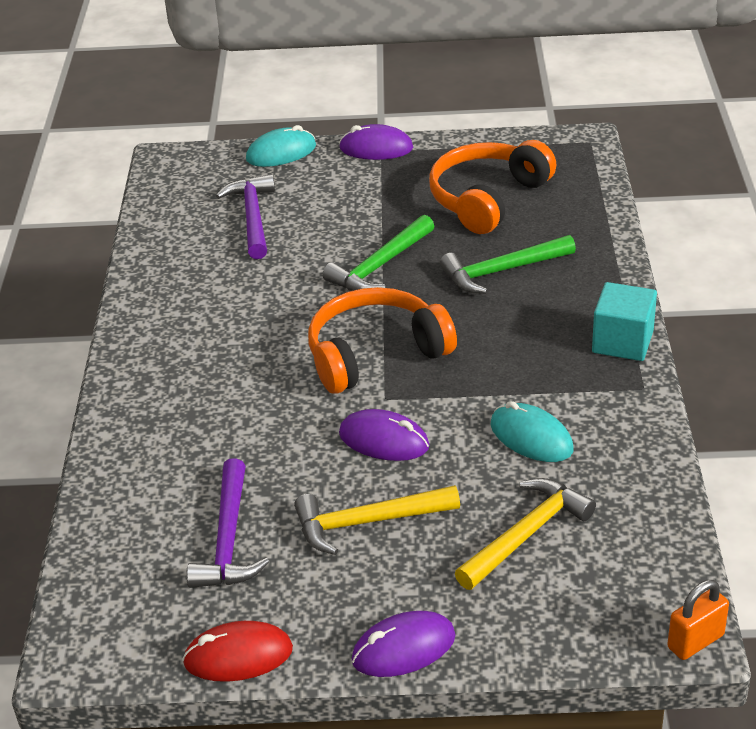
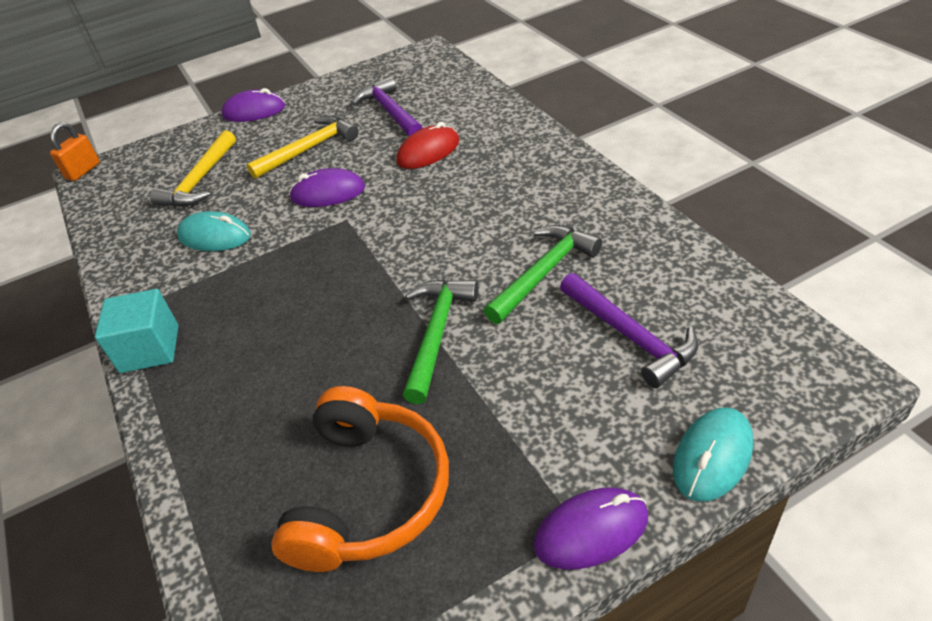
camera: 155 degrees right, 5 degrees up
(238, 656) = (342, 79): red mouse -> red mouse (428, 152)
(375, 354) = (377, 248): orange headphones -> none
(403, 648) = (254, 111): purple mouse -> purple mouse turned 45 degrees clockwise
(502, 271) = (300, 382): green hammer -> green hammer (543, 273)

